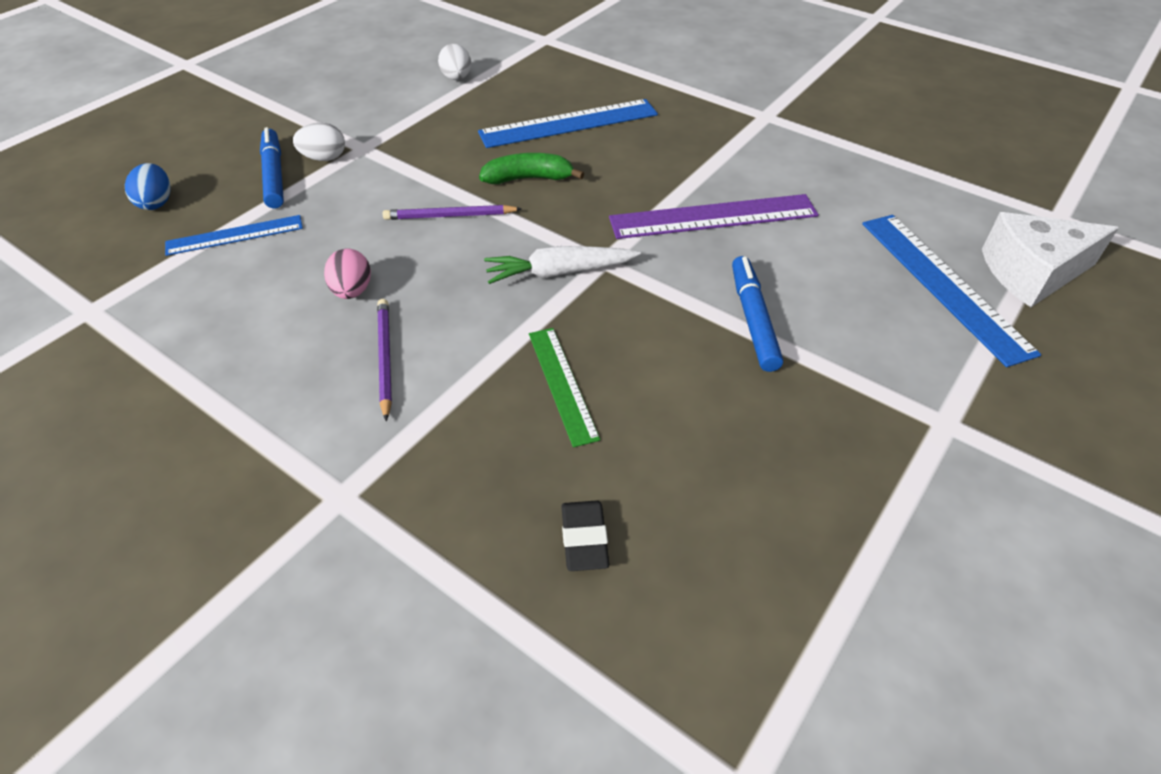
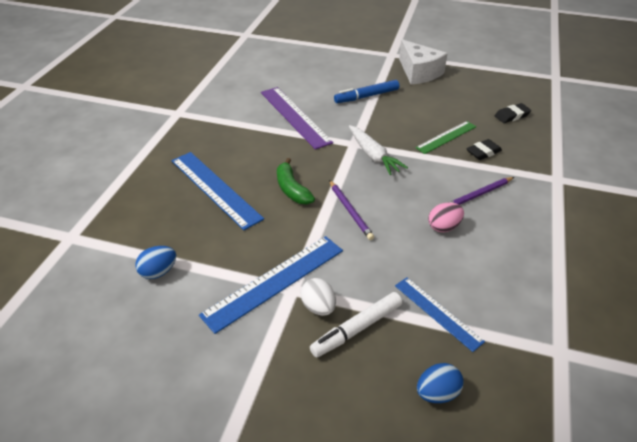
camera: 110 degrees left, 5 degrees down
(274, 175) = (357, 329): blue marker -> white marker
(457, 78) = (158, 272): white egg -> blue egg
(486, 419) = (483, 152): none -> black eraser
(944, 284) = (311, 57): blue ruler -> blue ruler (274, 281)
(1031, 273) = (291, 40): white cheese -> white cheese (419, 72)

